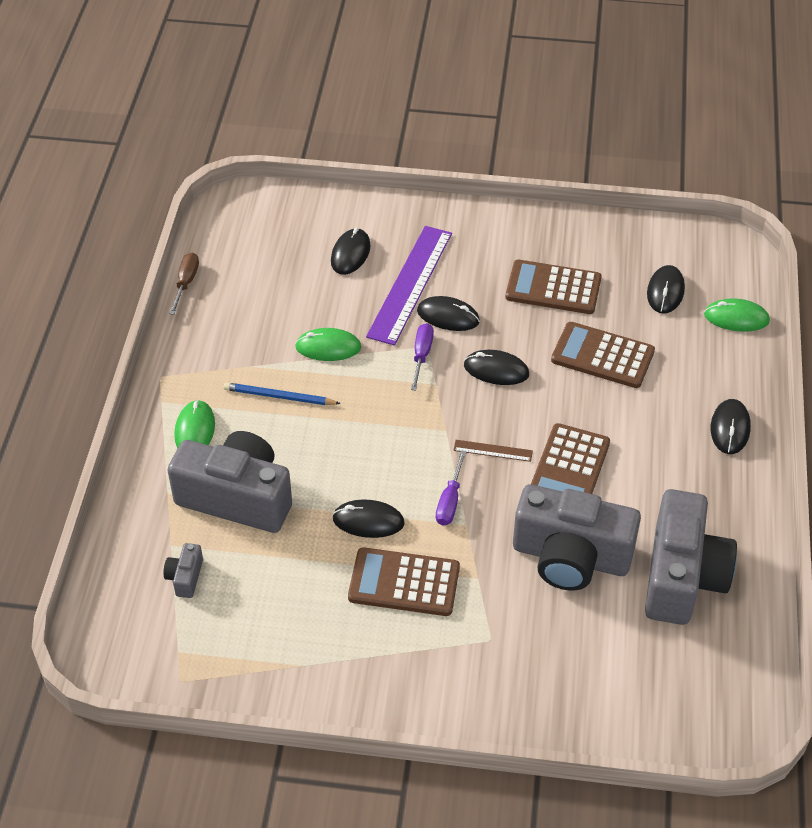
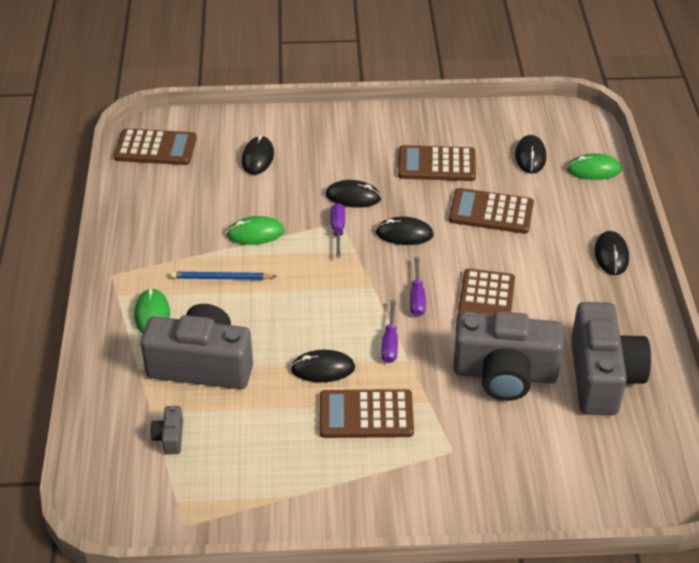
camera: 10 degrees left, 5 degrees down
(186, 283) = (118, 197): brown screwdriver -> none
(238, 227) = (155, 148): none -> brown calculator
(410, 284) = (314, 175): purple ruler -> none
(493, 450) = (417, 298): brown ruler -> purple screwdriver

